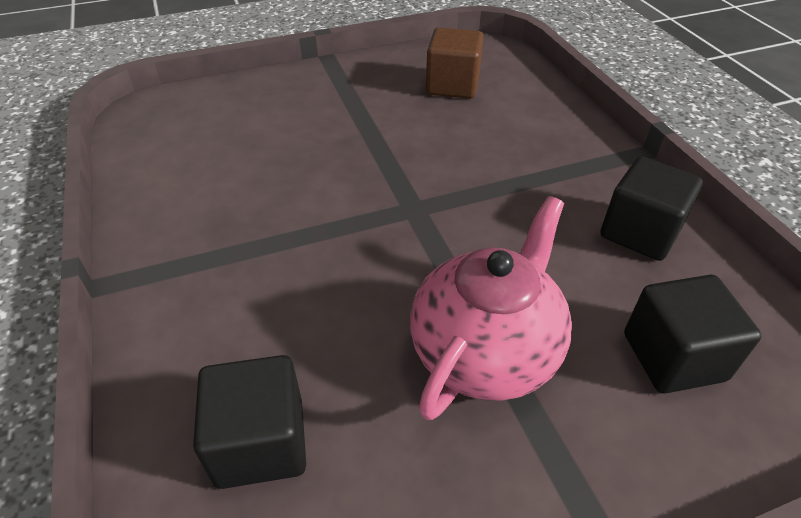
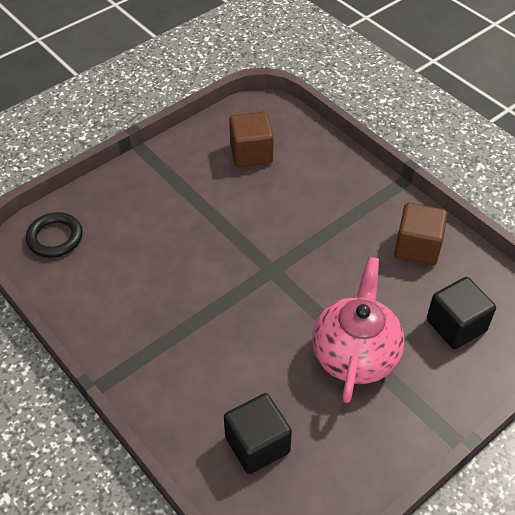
camera: 20 degrees left, 5 degrees up
(176, 115) = (55, 238): none -> black ring
(640, 232) = (417, 247): black cube -> brown cube

